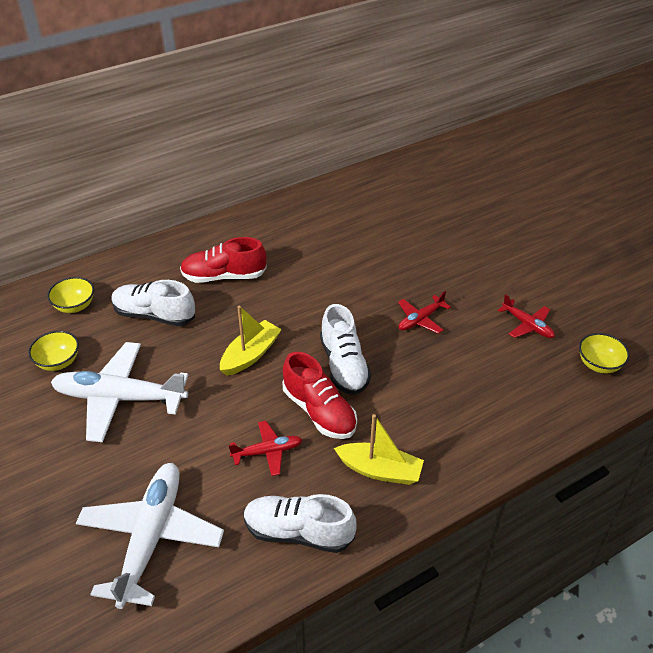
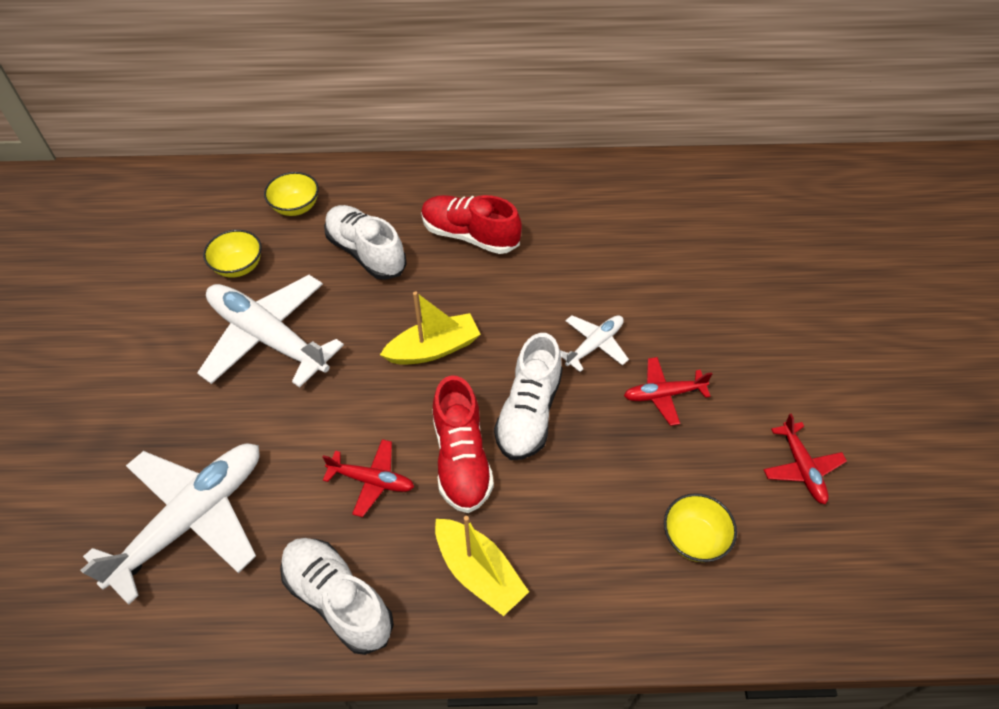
camera: 30 degrees right, 10 degrees up
(357, 309) = (594, 345): none -> white plane
(599, 364) = (865, 574): yellow bowl -> yellow bowl (694, 538)

